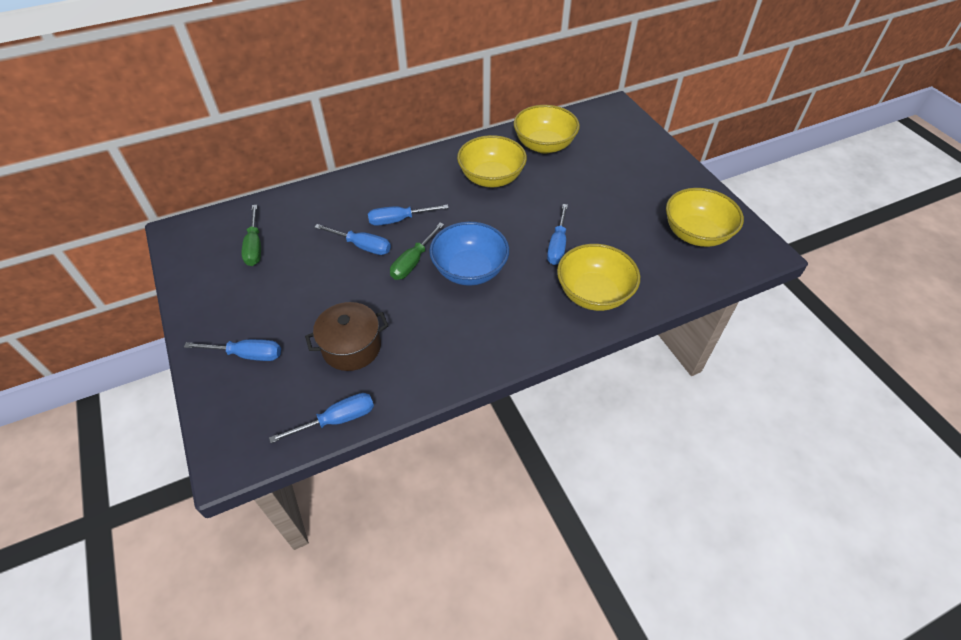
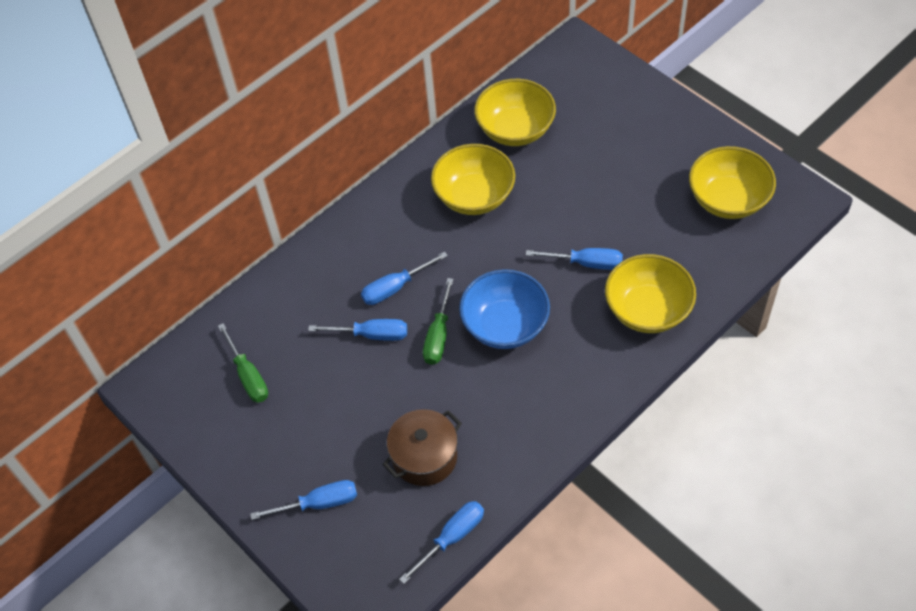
camera: 15 degrees left, 5 degrees up
(557, 245) = (586, 263): blue screwdriver -> blue screwdriver turned 75 degrees counterclockwise

